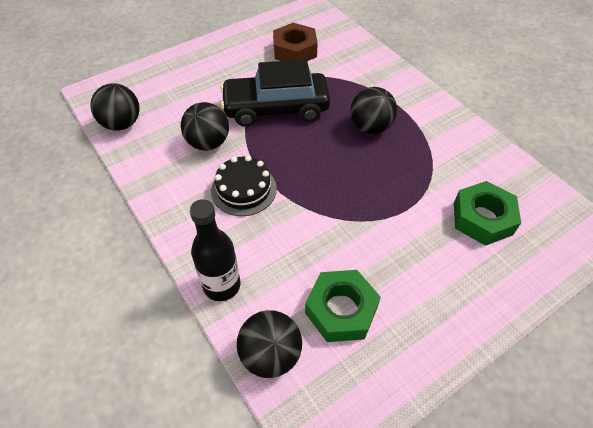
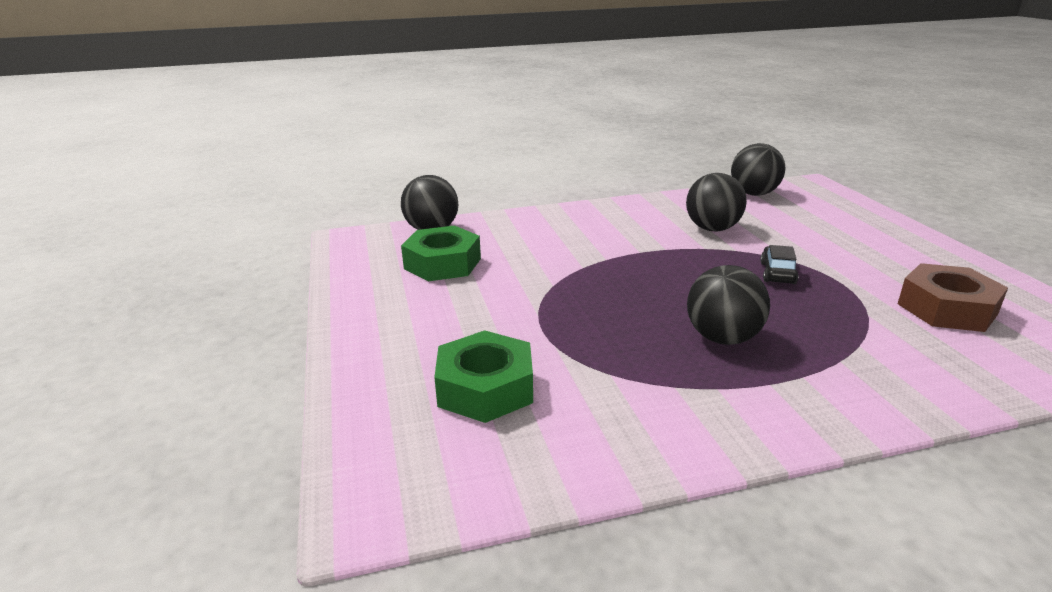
camera: 110 degrees right, 25 degrees down
(222, 285) = (515, 219): black bottle -> none
(244, 189) = (629, 239): black cake -> none
(276, 108) = (777, 273): black car -> black car, size x0.41

